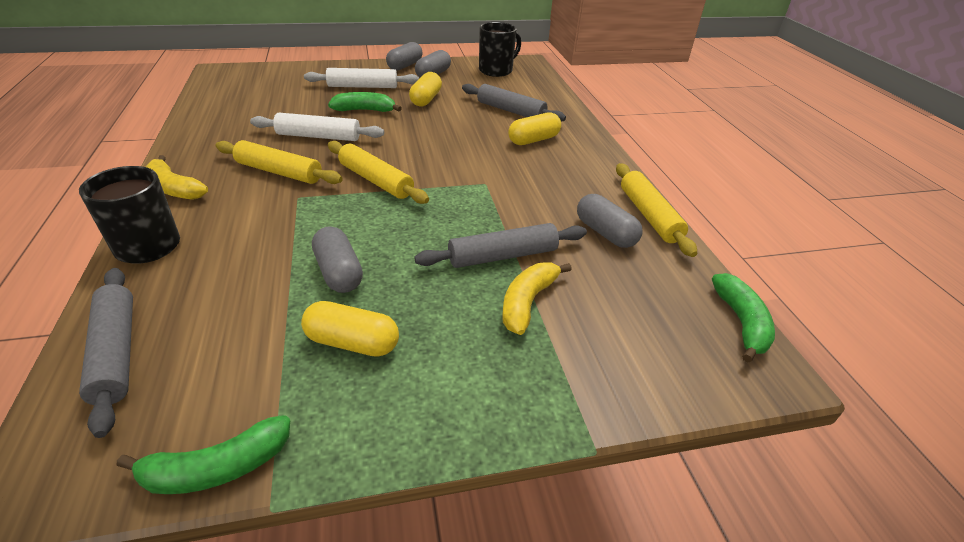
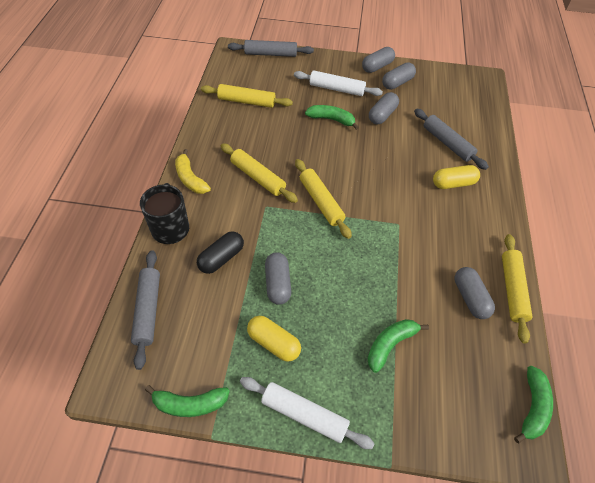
camera: 20 degrees right, 15 degrees up
(241, 262) = (221, 258): none -> black capsule
(246, 109) = (246, 101): none -> yellow rolling pin
(318, 136) = (291, 144): white rolling pin -> white rolling pin (304, 415)
(426, 99) = (382, 115): yellow capsule -> grey capsule
(496, 70) = (453, 86): black mug -> none
(502, 256) = (387, 299): grey rolling pin -> grey rolling pin (270, 54)
(528, 302) = (390, 345): yellow banana -> green banana

